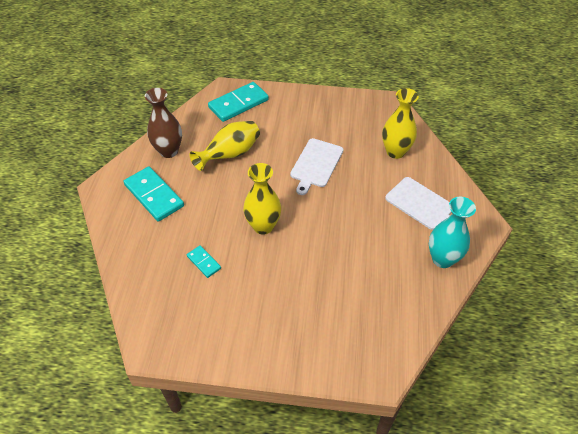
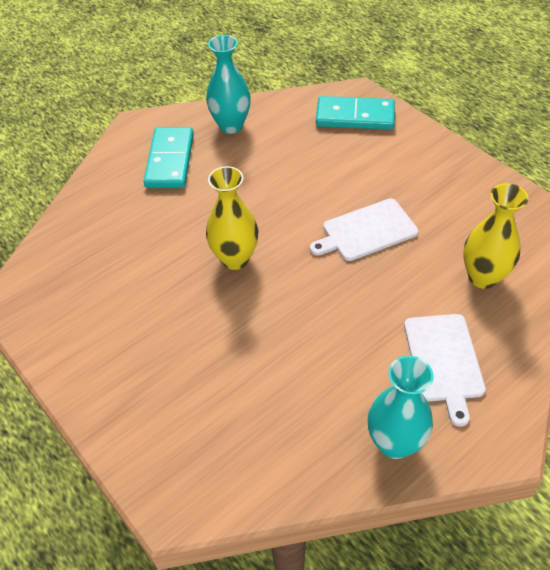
camera: 45 degrees right, 0 degrees up
(169, 151) = (231, 125): brown vase -> turquoise vase
(204, 262) = (140, 255): turquoise domino -> none
(230, 155) = (286, 164): yellow vase -> none

